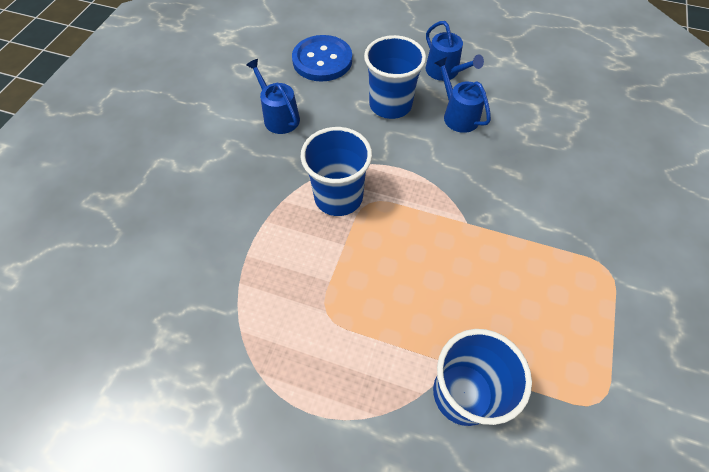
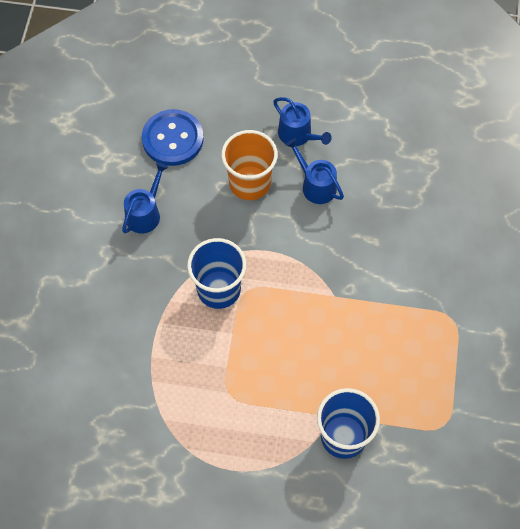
camera: 10 degrees left, 5 degrees up
(279, 117) = (145, 213): blue watering can -> blue watering can turned 75 degrees clockwise
(390, 105) = (250, 183): blue cup -> orange cup

